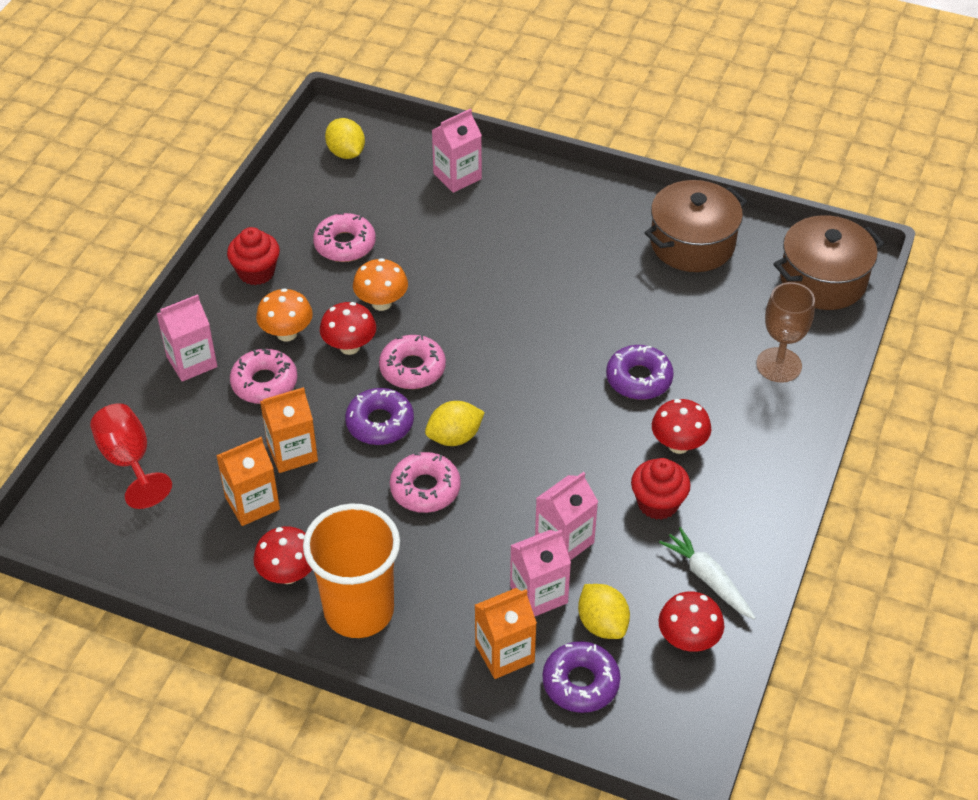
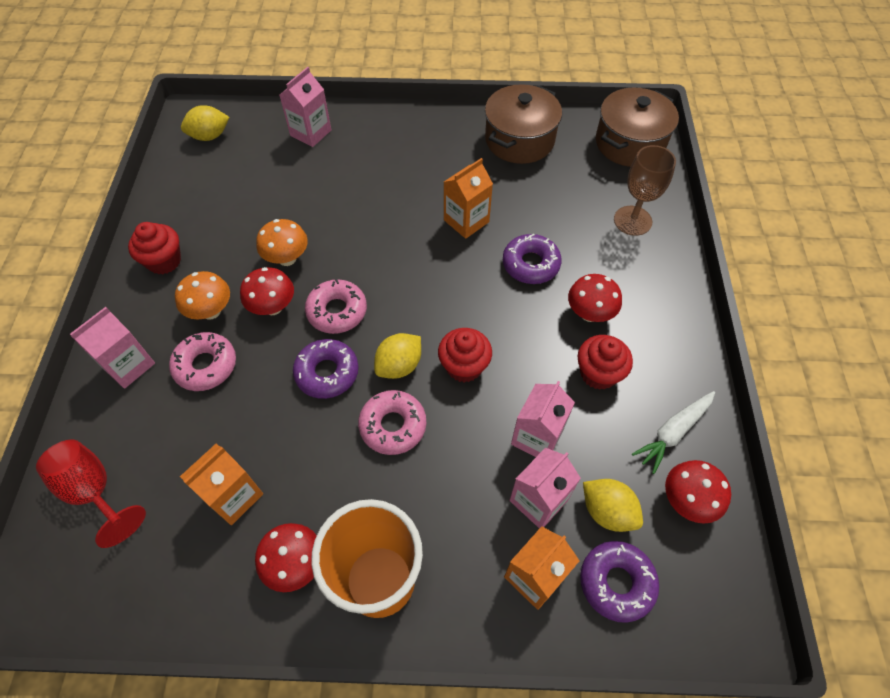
camera: 20 degrees left, 10 degrees up
(292, 452) = (255, 428): orange carton -> orange carton (466, 221)
(345, 244) = (236, 215): pink donut -> none
(346, 153) = (210, 136): yellow lemon -> yellow lemon turned 60 degrees counterclockwise
(520, 456) = (464, 366): none -> red cupcake
(707, 579) = (673, 432): white carrot -> white carrot turned 75 degrees counterclockwise

